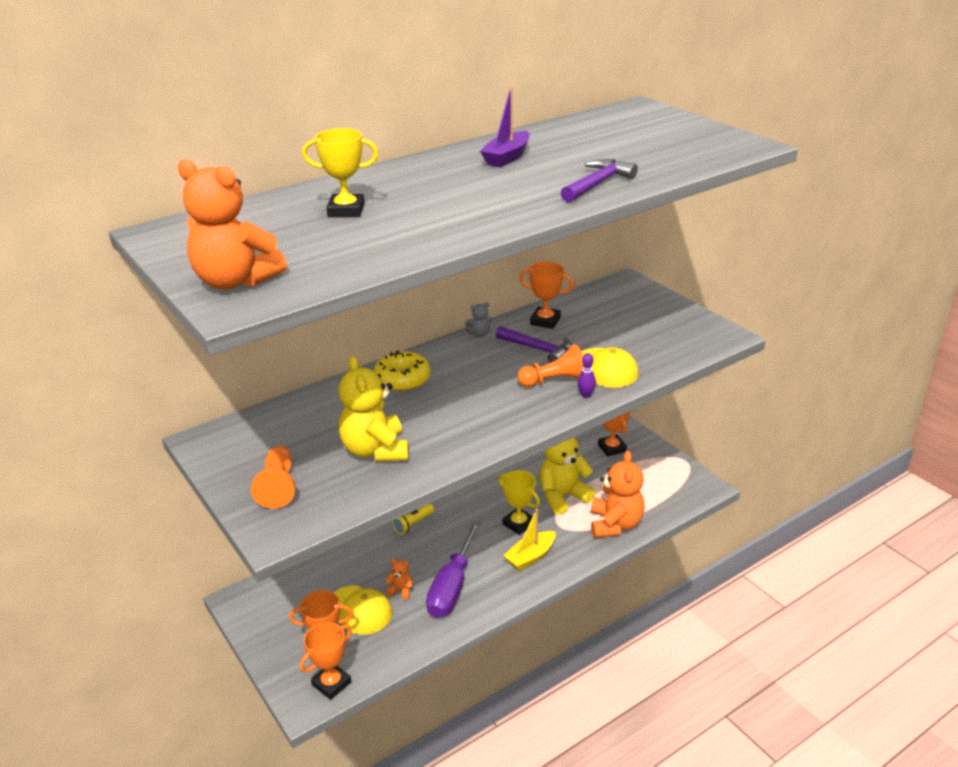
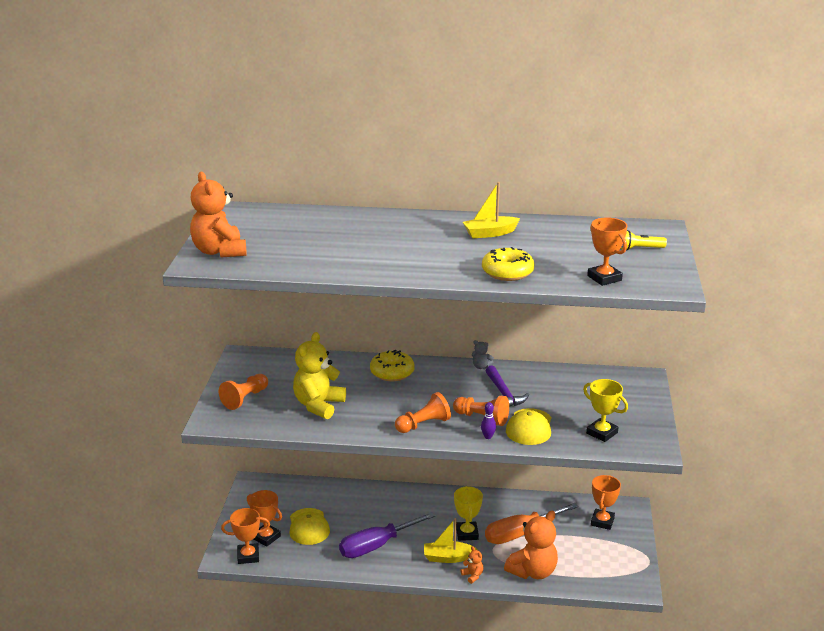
camera: 40 degrees right, 5 degrees down
(346, 210) = (337, 233): yellow trophy -> yellow trophy (602, 433)
(400, 590) = (344, 530): orange teddy bear -> orange teddy bear (472, 576)
(413, 524) = (400, 496): yellow flashlight -> yellow flashlight (640, 249)
(507, 157) = (490, 233): purple boat -> yellow boat
(511, 414) = (423, 424): none -> orange pawn
(545, 321) = (538, 378): orange trophy -> orange trophy (604, 278)
(562, 496) = (520, 533): yellow teddy bear -> orange screwdriver
(597, 184) = (507, 272): purple hammer -> yellow donut

